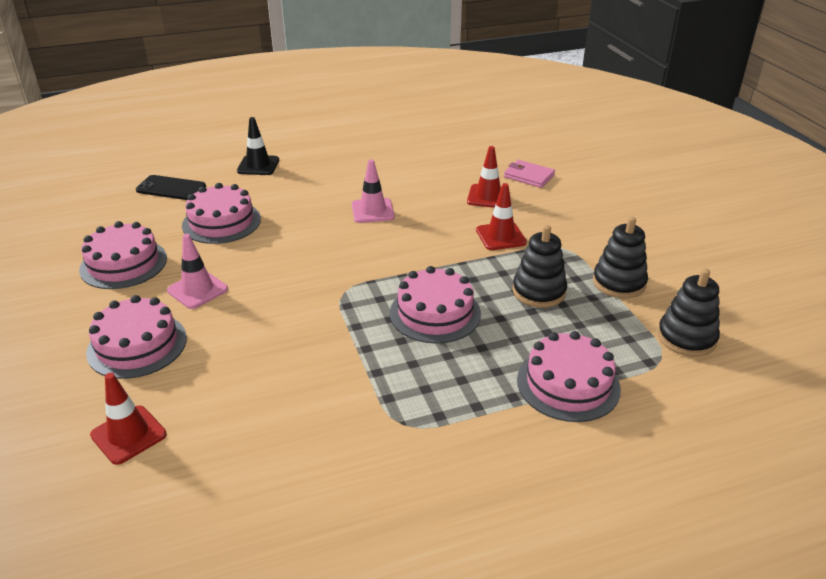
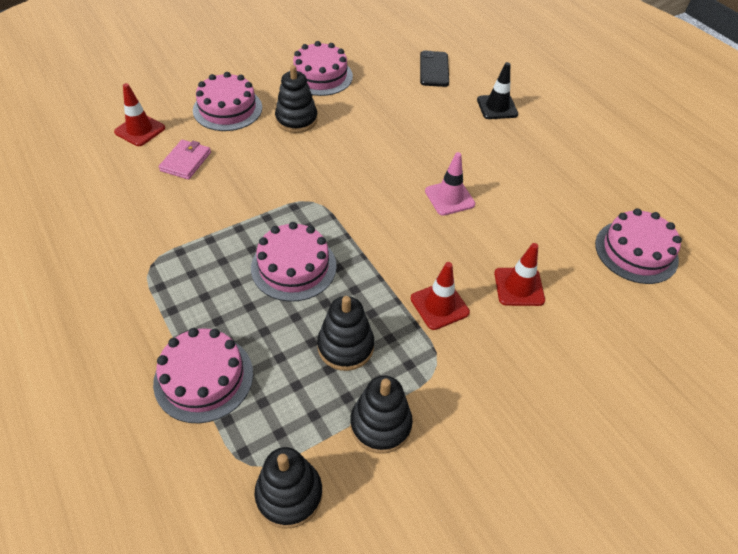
camera: 75 degrees right, 15 degrees up
(197, 290) = (296, 120): pink traffic cone -> black stacking toy
(221, 222) = (393, 108): pink cake -> pink cake (636, 251)
(528, 176) = (586, 323): pink wallet -> pink wallet (186, 161)

